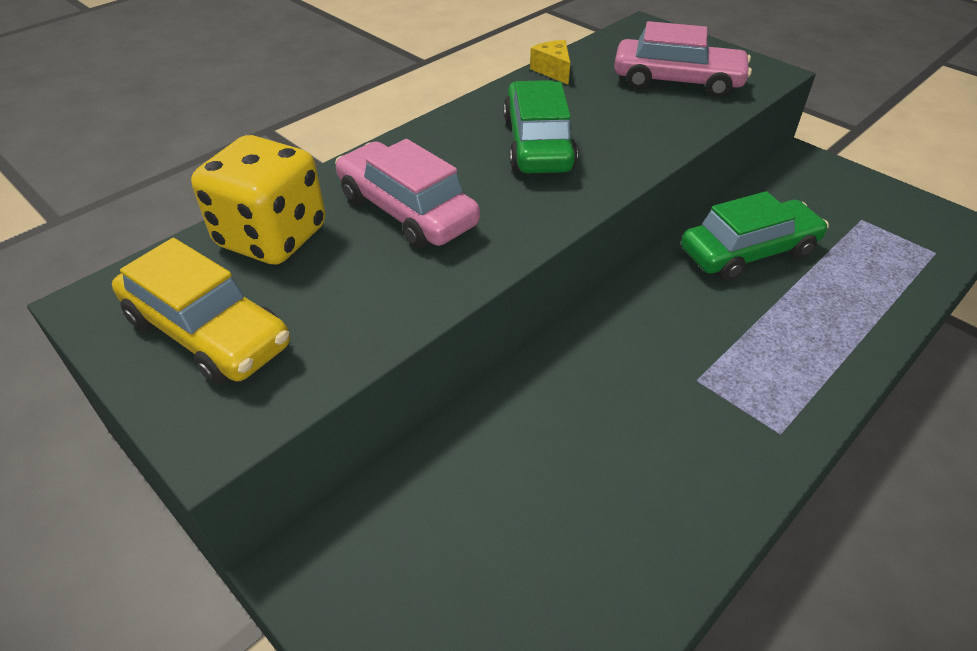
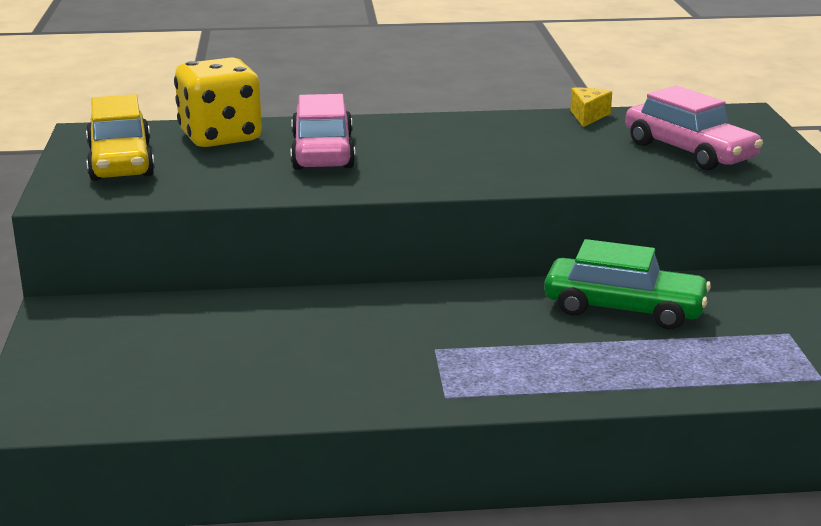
camera: 40 degrees right, 20 degrees down
(538, 143) = (484, 150): green car -> none

